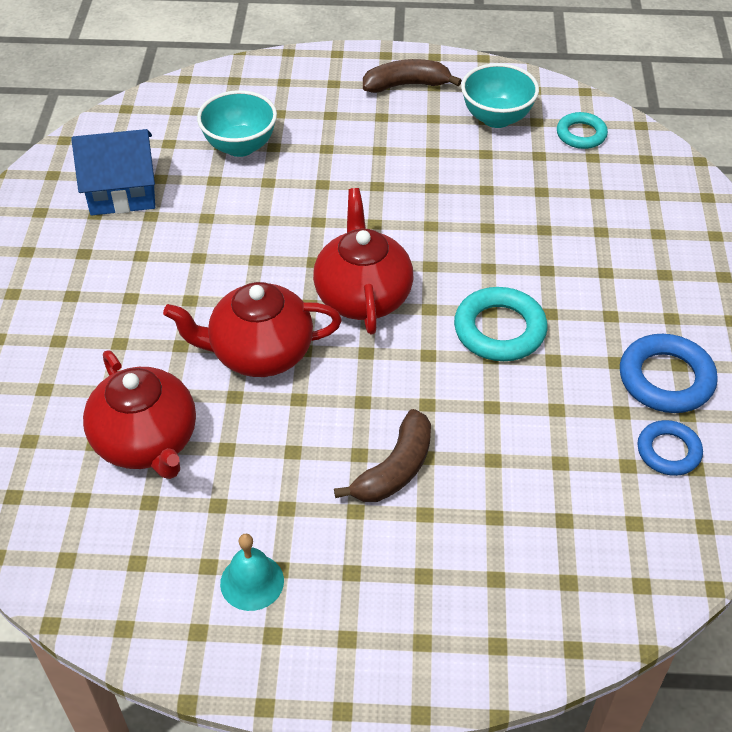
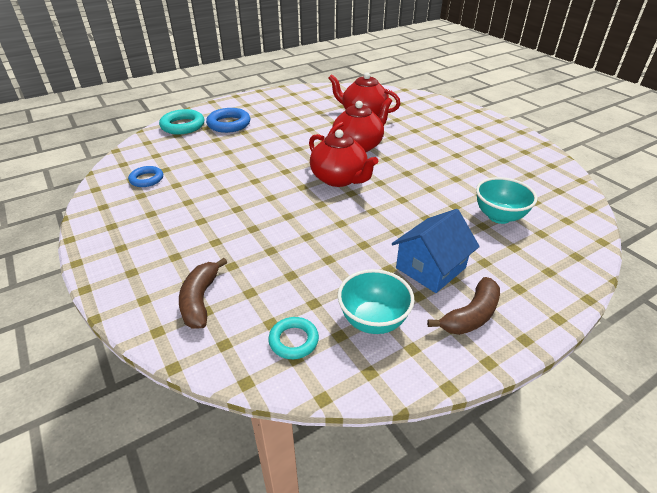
camera: 145 degrees right, 10 degrees down
(122, 191) = (510, 172): blue house -> blue house (430, 268)
(252, 582) = (288, 104): turquoise bell -> none
(395, 469) = (266, 137): brown banana -> brown banana (200, 300)
(499, 330) = (258, 191): turquoise ring -> turquoise ring (183, 126)
(666, 379) = (156, 204): blue ring -> blue ring (229, 124)

